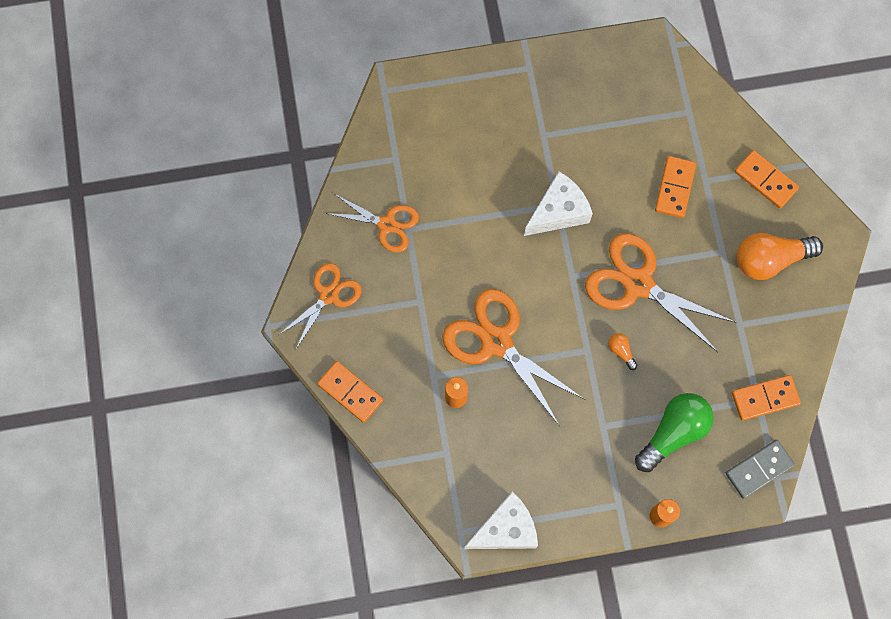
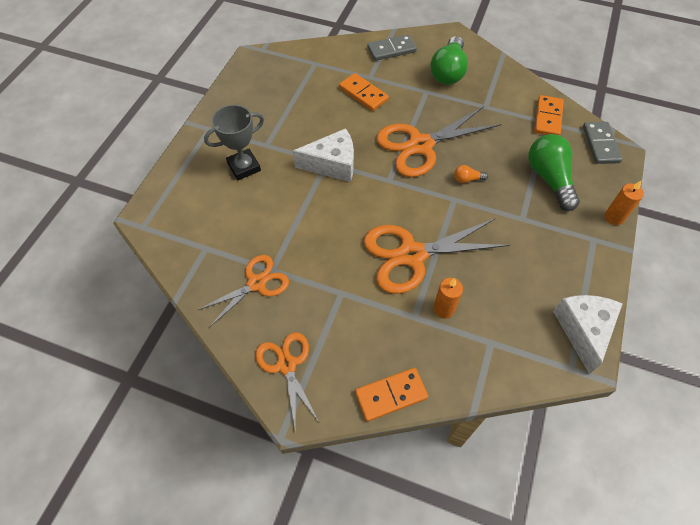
camera: 60 degrees left, 15 degrees down
(503, 132) = (244, 167): none -> grey trophy
(558, 211) = (332, 164): white cheese -> white cheese turned 90 degrees clockwise
(765, 180) = (391, 49): orange domino -> grey domino
(770, 259) = (448, 71): orange light bulb -> green light bulb

